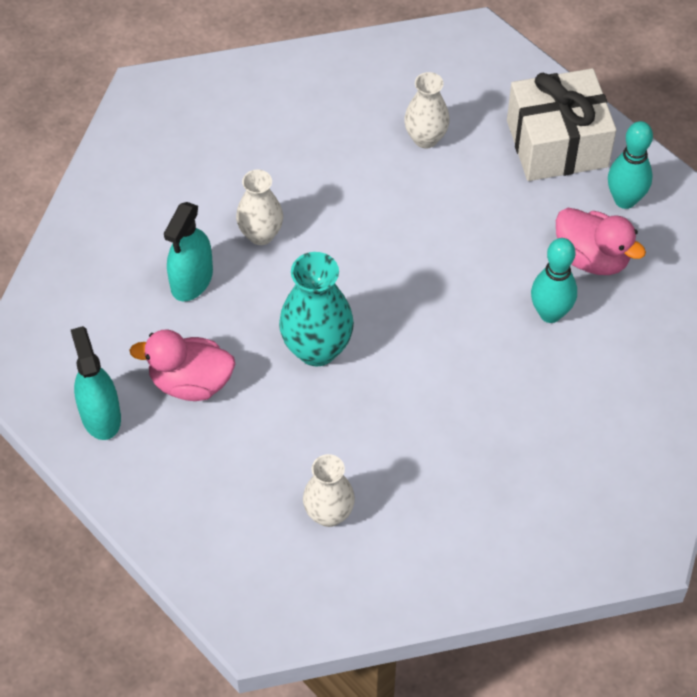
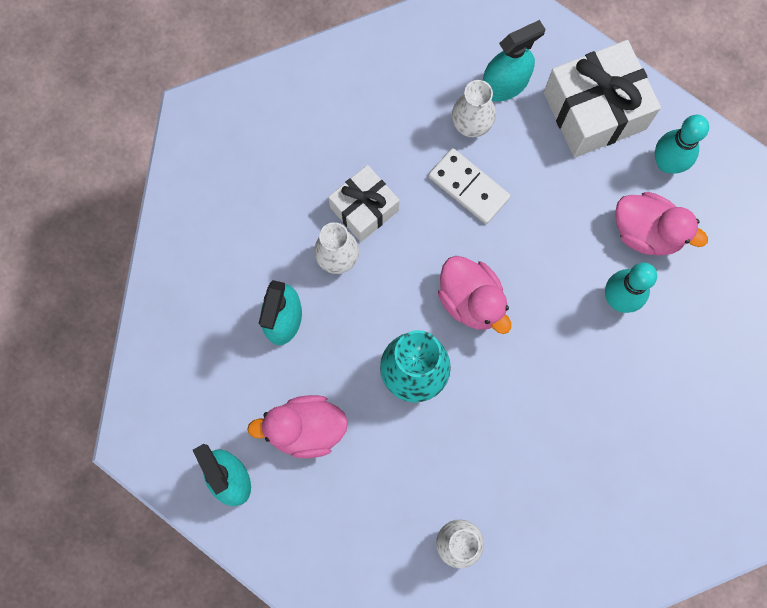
camera: 10 degrees left, 20 degrees up
(298, 195) = (364, 209): none -> white gift
(392, 292) = (471, 300): none -> pink duck
(411, 192) = (468, 187): none -> white domino
(468, 108) = (505, 84): none -> turquoise spray bottle

